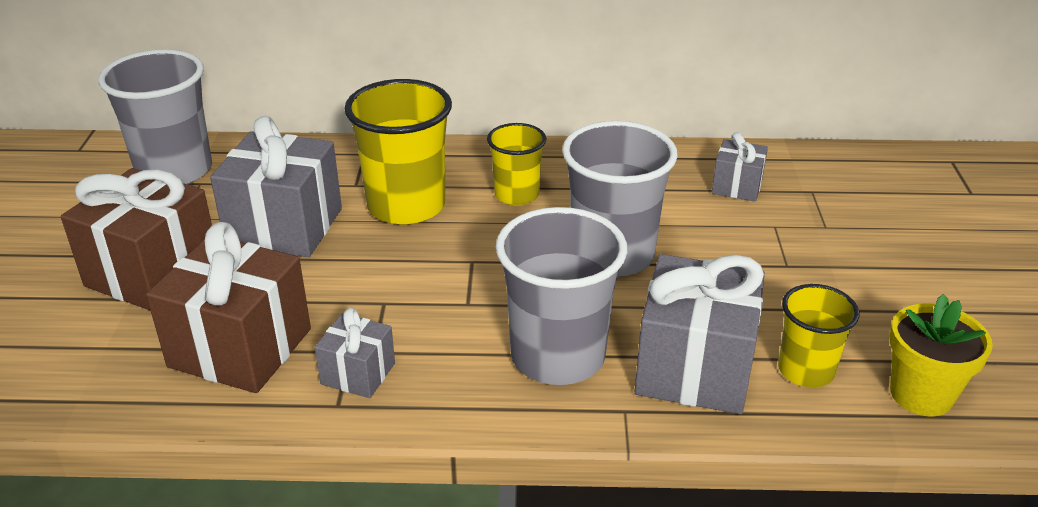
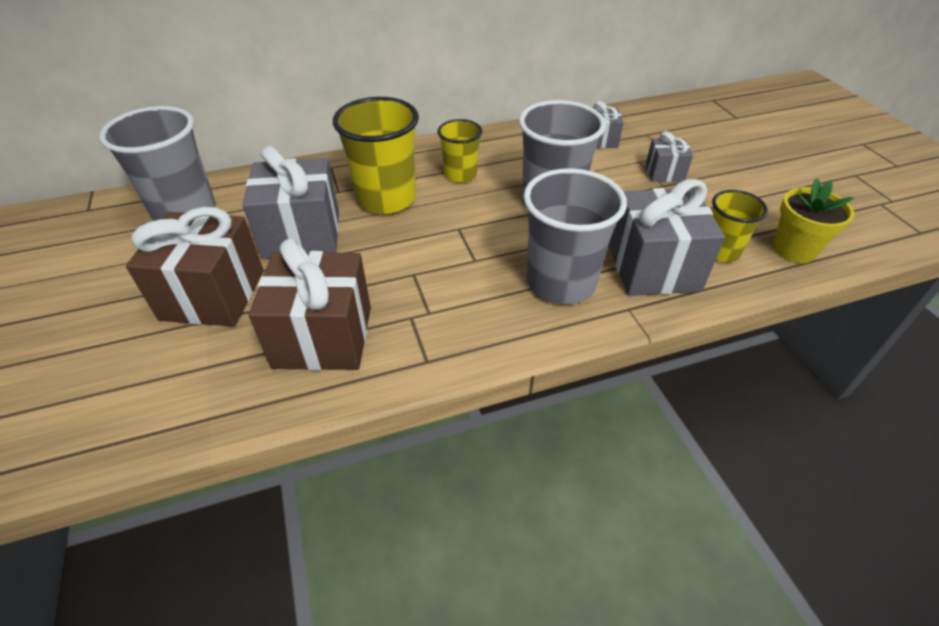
camera: 20 degrees left, 10 degrees up
(358, 373) = (427, 332): grey gift -> grey gift (664, 173)

